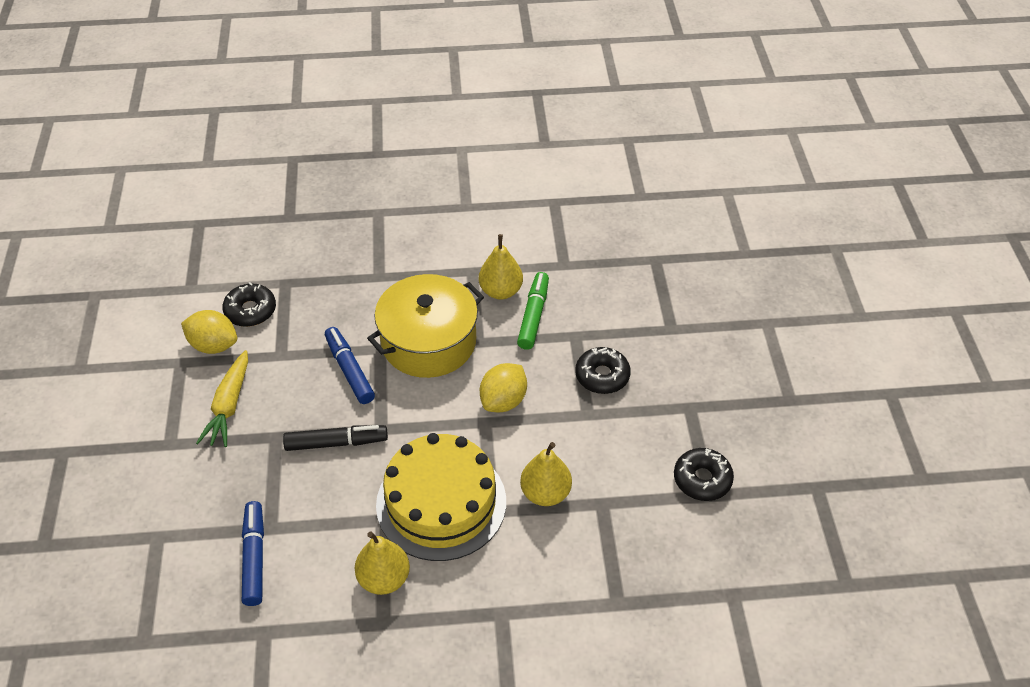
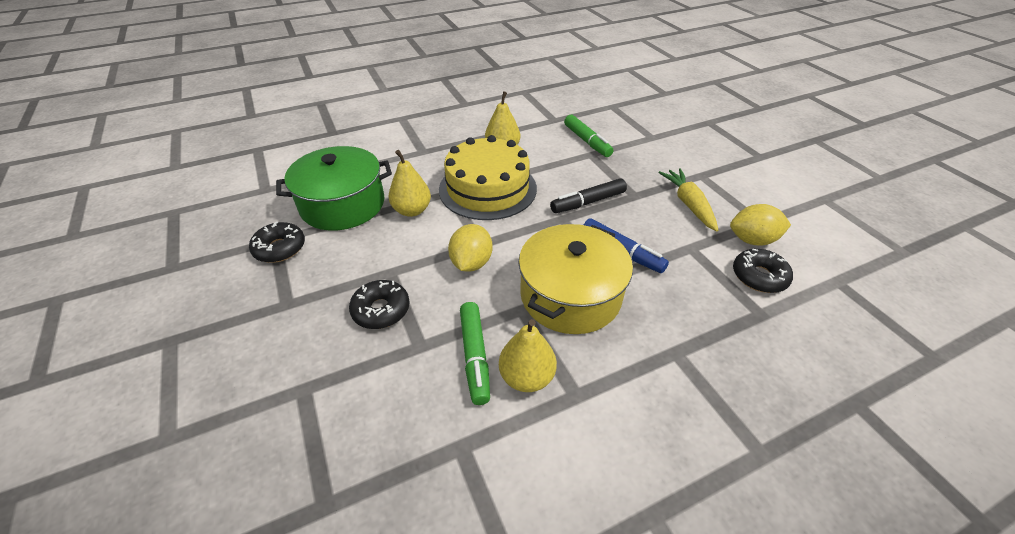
camera: 160 degrees right, 5 degrees down
(254, 557) = (587, 141): blue marker -> green marker
(628, 530) = (343, 204): none -> green pot

